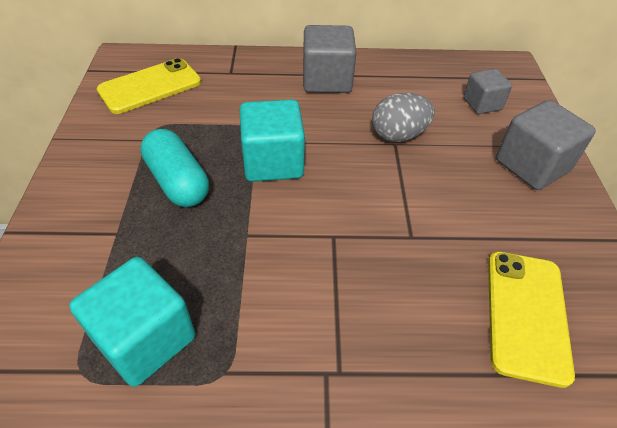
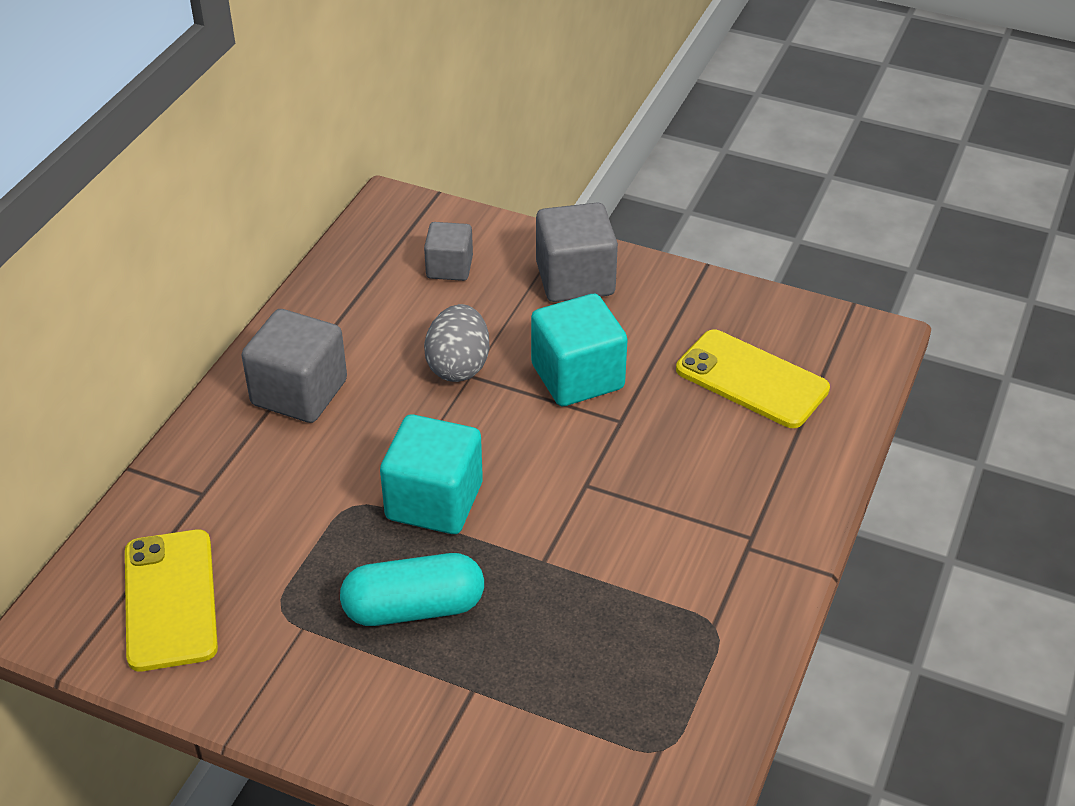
camera: 65 degrees left, 5 degrees down
(145, 339) = (645, 684): turquoise cube -> turquoise cube (577, 377)

